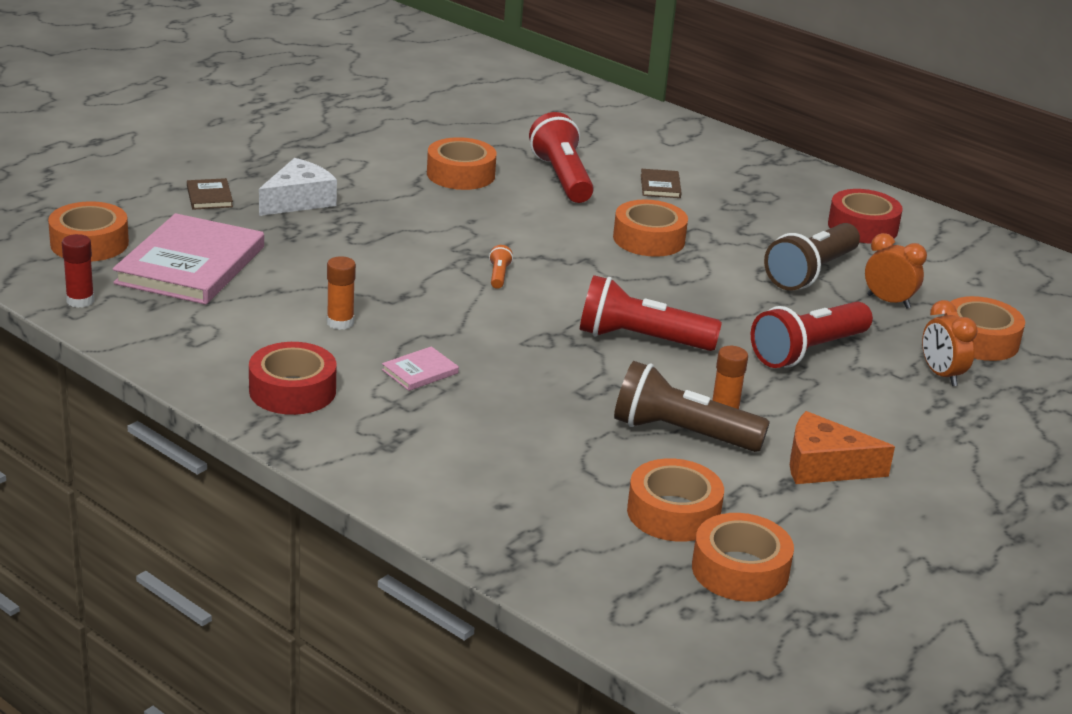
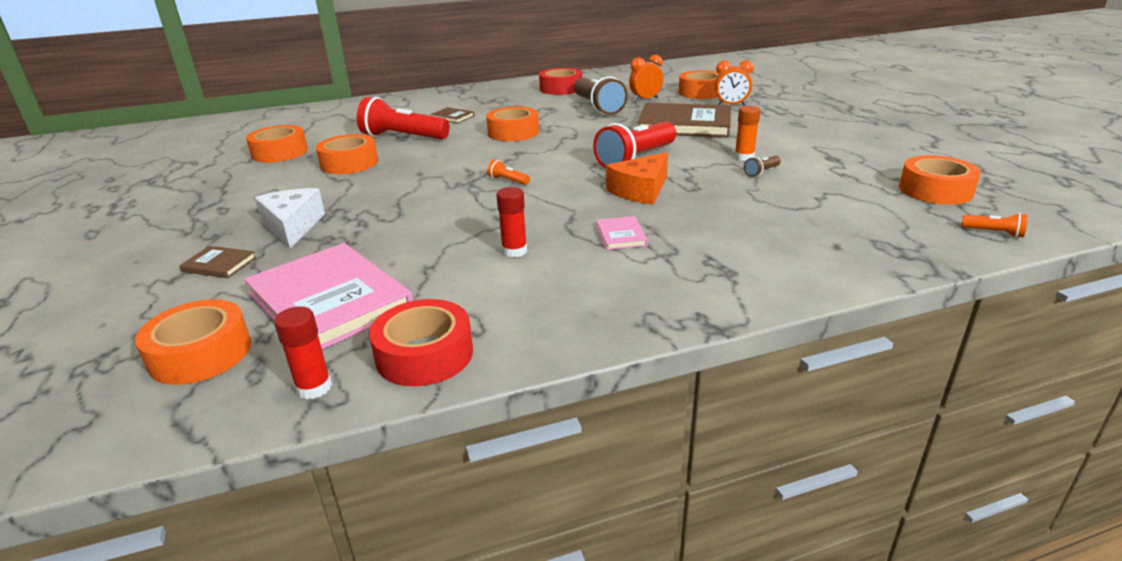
camera: 55 degrees left, 0 degrees up
(292, 391) = (610, 296): red tape -> red tape (424, 355)
(340, 322) = (514, 251): orange glue stick -> red glue stick
(631, 614) = (994, 233): none -> orange flashlight
(673, 513) = (861, 194): orange tape -> orange tape (280, 152)
(681, 433) = (761, 172): brown flashlight -> brown flashlight, size x0.42
(807, 351) = (684, 125): red flashlight -> brown book
(824, 466) = (816, 146): orange cheese -> orange cheese (640, 190)

